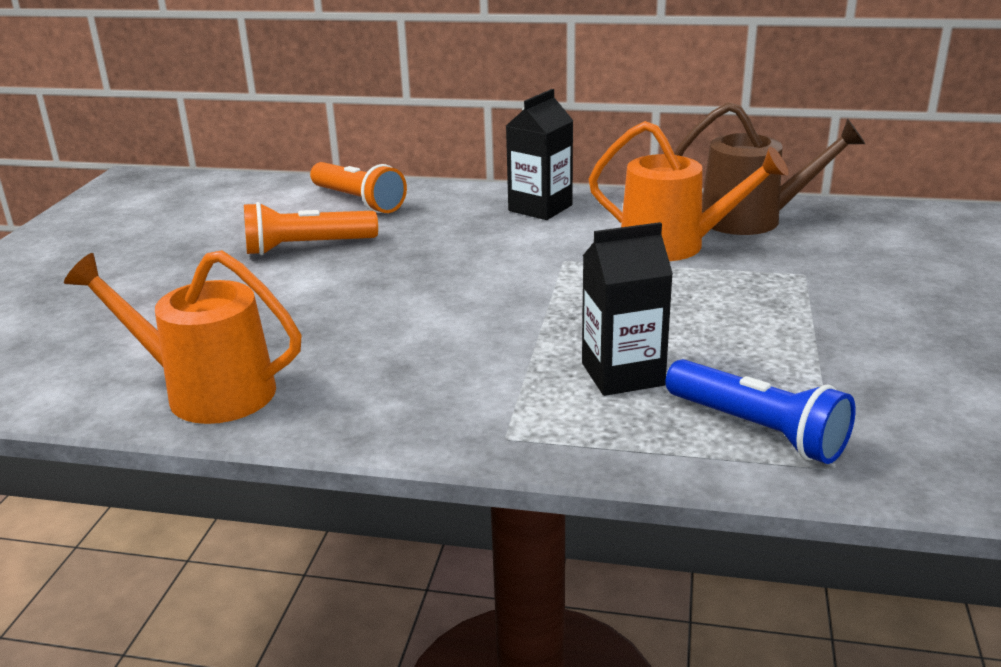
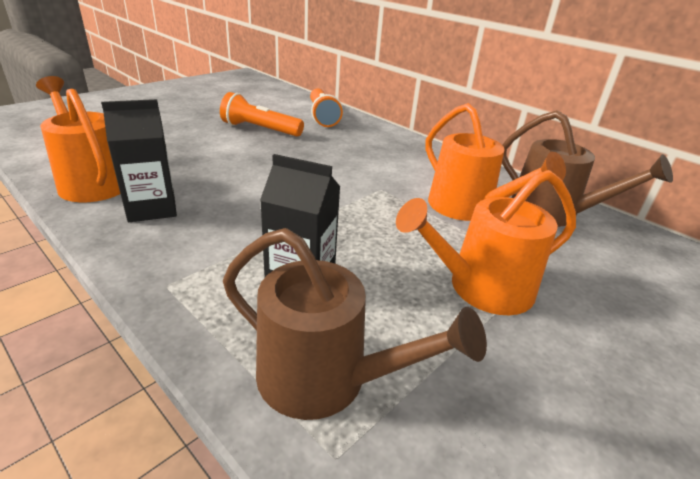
camera: 30 degrees right, 5 degrees up
(540, 208) = (414, 154): black carton -> black carton (152, 208)
(757, 430) = (326, 379): blue flashlight -> brown watering can
(778, 310) = (481, 288): none -> orange watering can

